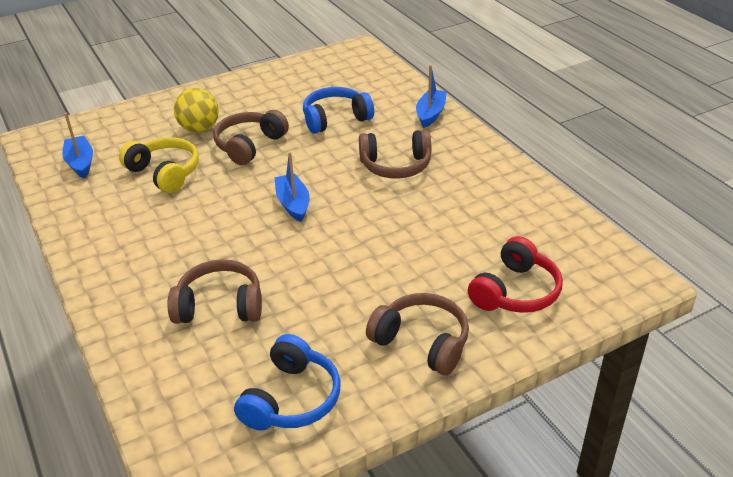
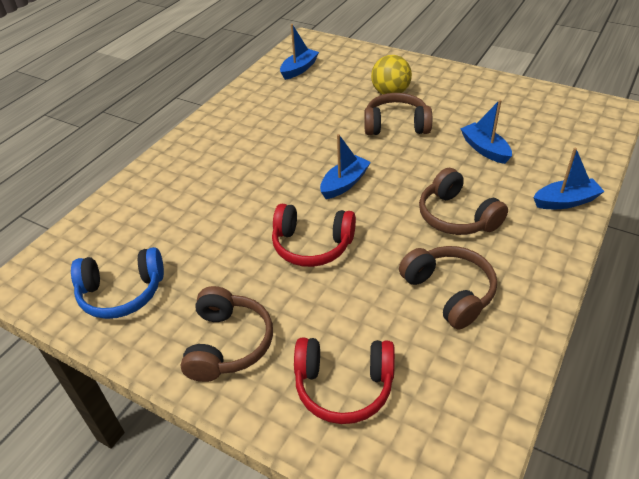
camera: 60 degrees right, 5 degrees up
(165, 173) = (322, 106): yellow headphones -> none
(220, 305) = (198, 206): brown headphones -> brown headphones (449, 292)
(335, 119) = (484, 149): blue headphones -> blue boat
(351, 252) = (312, 245): none -> red headphones

